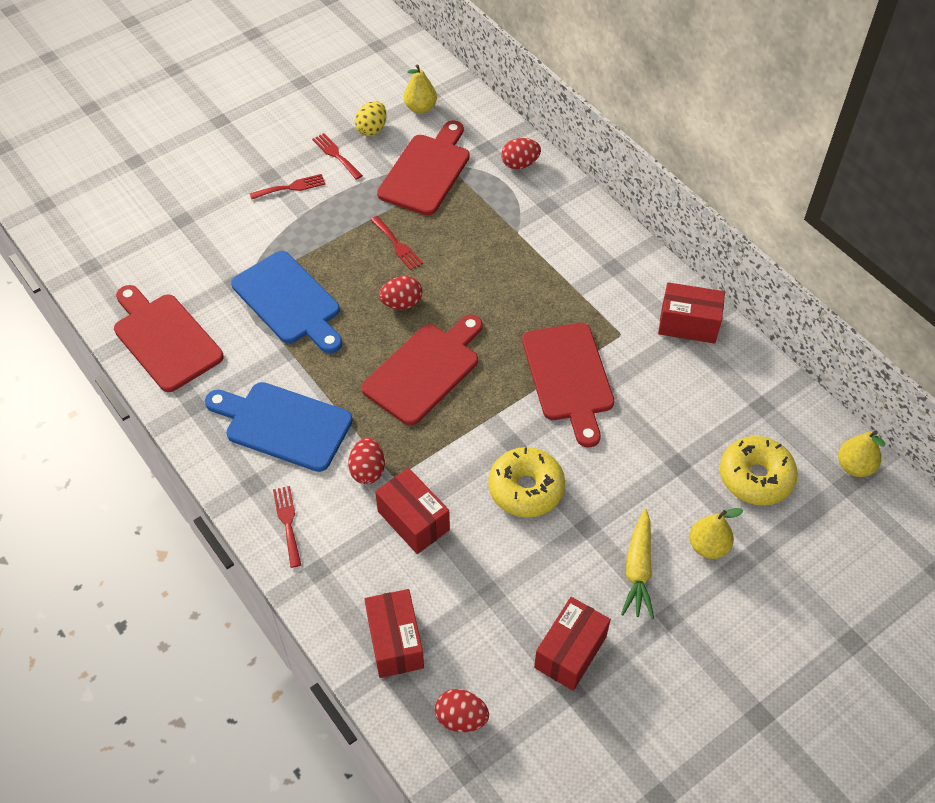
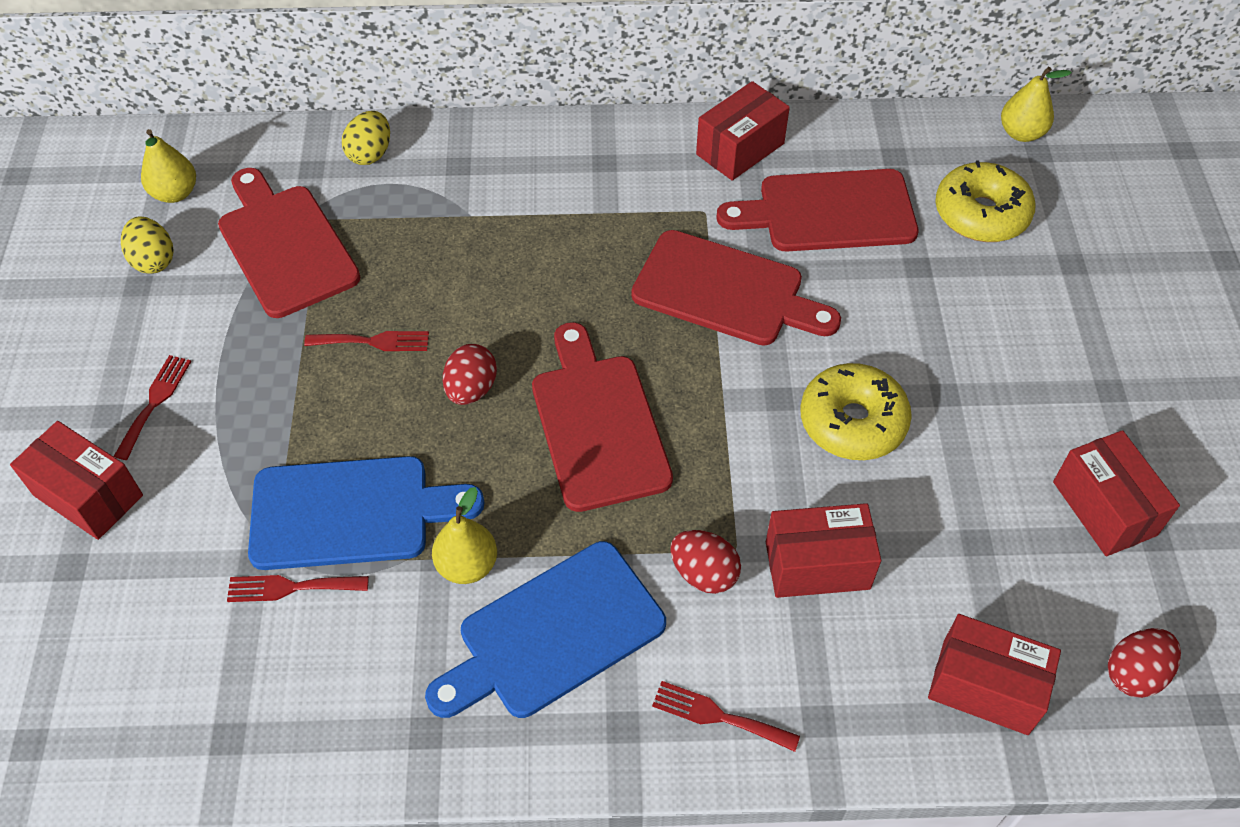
camera: 55 degrees left, 0 degrees up
(165, 339) = (271, 709): red cutting board -> red cutting board (828, 212)
(223, 199) = (88, 495): none -> red box
(336, 155) = (154, 322): red fork -> red fork (291, 587)
(520, 164) = (370, 154): red egg -> yellow egg
(638, 569) = (1033, 381): yellow carrot -> none
(708, 546) = (1042, 304): yellow pear -> yellow pear (467, 565)

